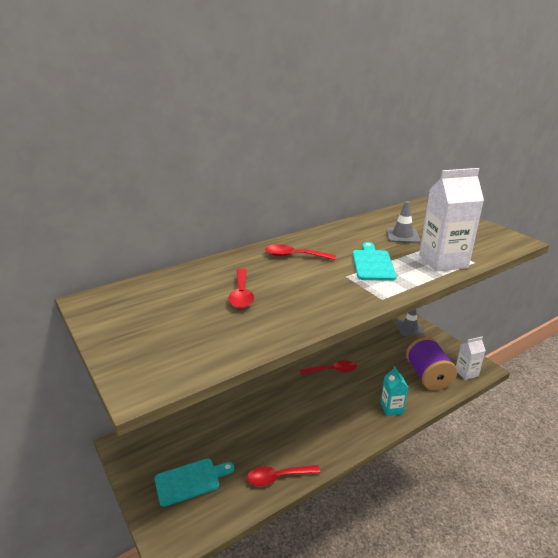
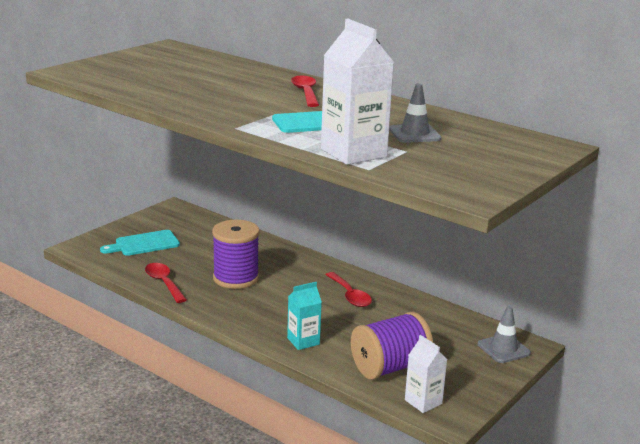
camera: 70 degrees right, 5 degrees down
(190, 481) = (144, 244): turquoise cutting board -> turquoise cutting board turned 105 degrees clockwise
(241, 294) = (208, 82): red spoon -> none
(285, 426) = (236, 278): none -> purple spool

